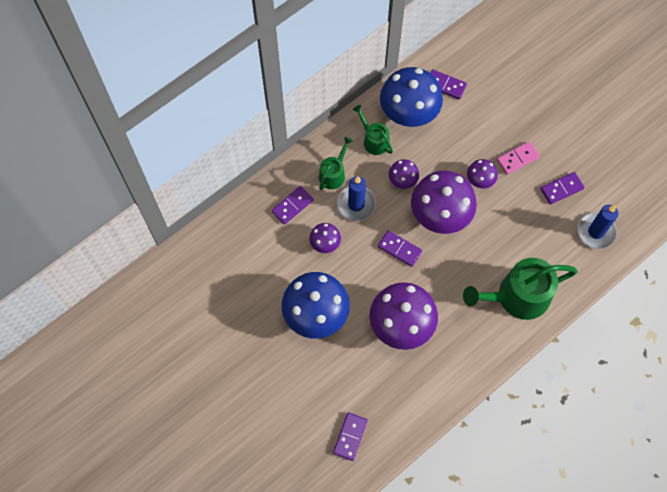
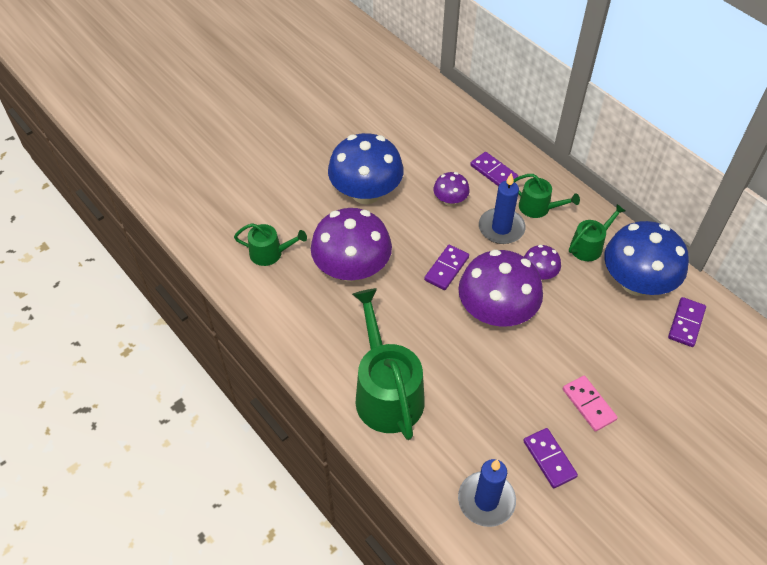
camera: 90 degrees right, 15 degrees down
(350, 436) = (227, 221): purple domino -> none
(386, 394) = (270, 253): none -> green watering can
(480, 180) = (550, 357): purple mushroom -> none

